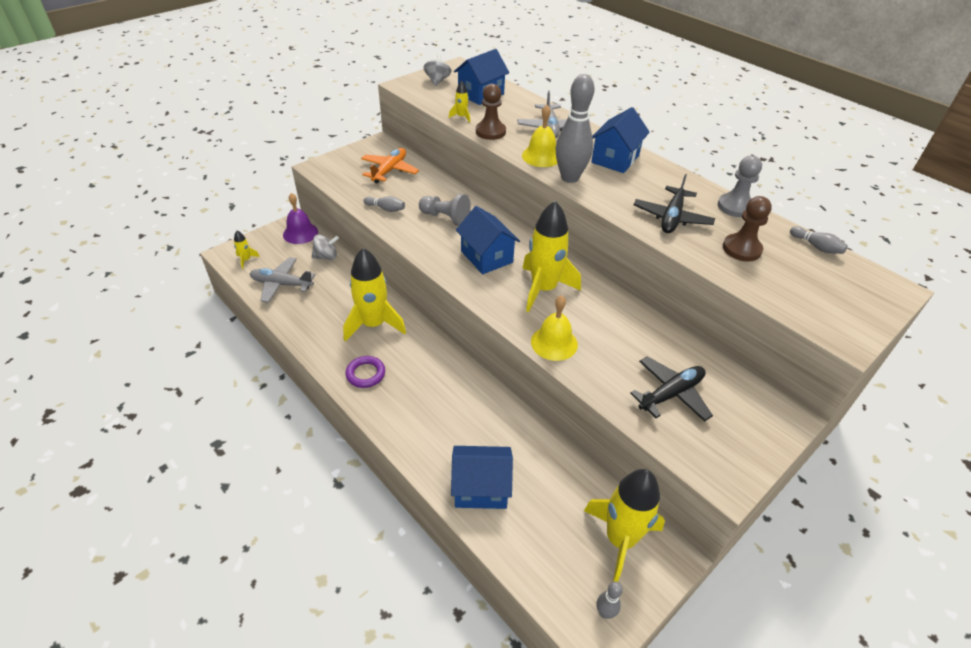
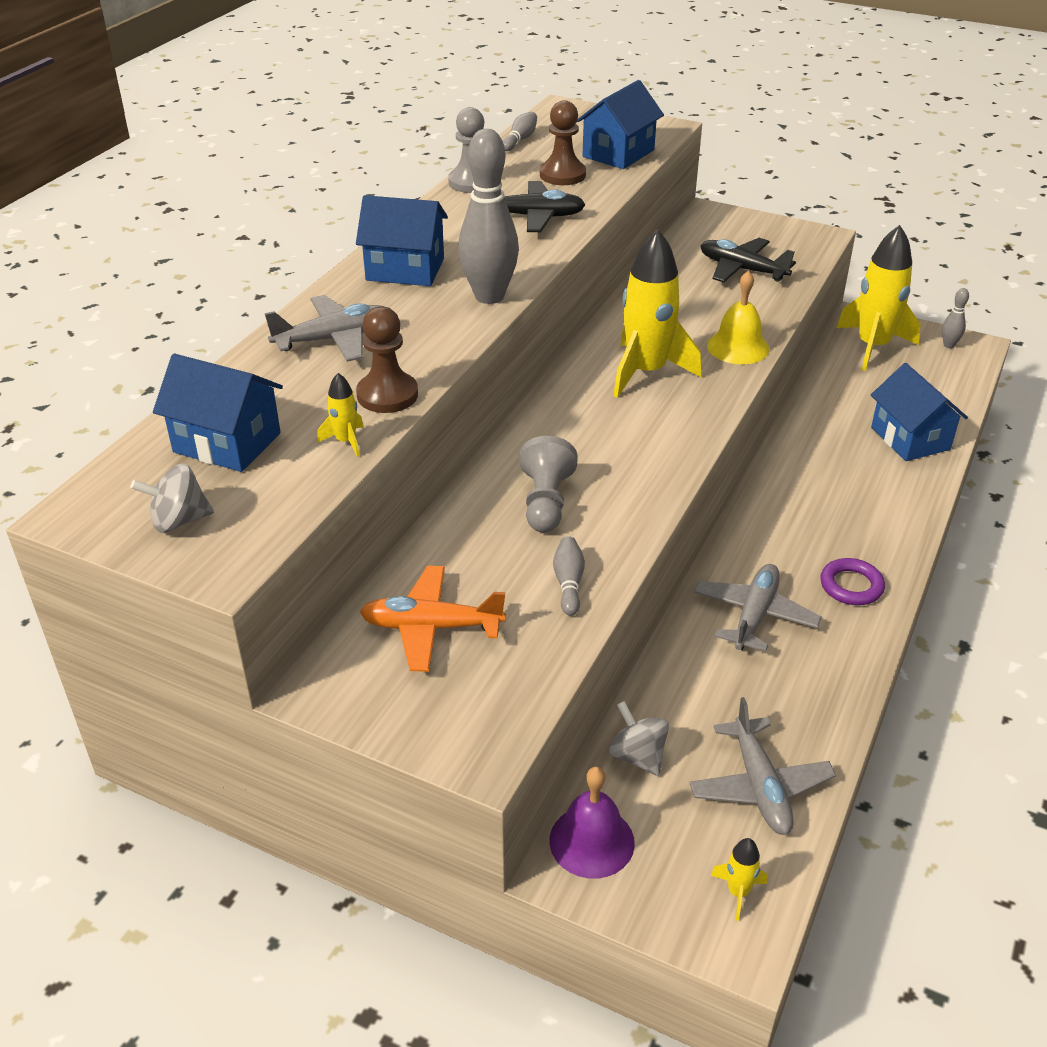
camera: 110 degrees left, 5 degrees down
(373, 324) = (754, 615): yellow rocket -> grey plane
(486, 257) = (616, 434): blue house -> blue house (618, 153)
(541, 156) = (441, 330): yellow bell -> none

